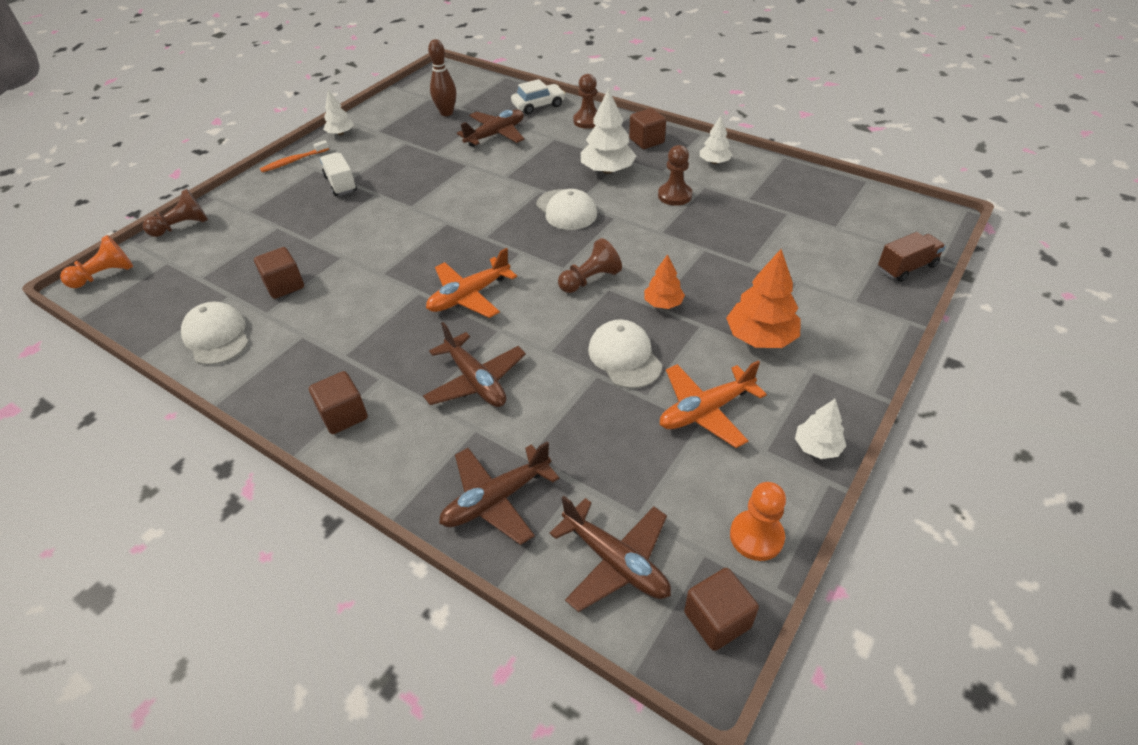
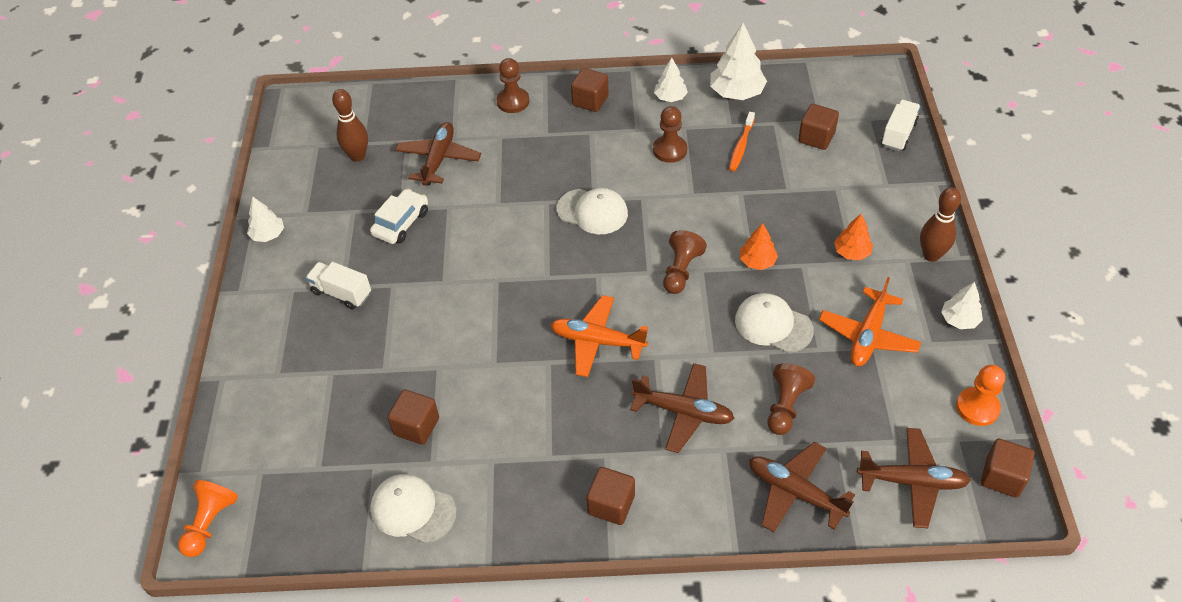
camera: 35 degrees left, 5 degrees up
(182, 226) = (225, 428): brown pawn -> brown pawn (785, 406)
(294, 161) = (255, 292): orange toothbrush -> orange toothbrush (741, 146)
(469, 296) = (597, 341): orange plane -> orange plane turned 90 degrees clockwise
(496, 499) = (795, 492): brown plane -> brown plane turned 105 degrees clockwise
(538, 105) = (444, 104): white car -> white car (401, 223)
(607, 170) = (586, 150): white tree -> white tree (736, 92)
(760, 337) = (851, 252): orange tree -> orange tree, size x0.59
(818, 238) = (816, 137): none -> brown cube
(842, 377) = (931, 255): none -> brown bowling pin
(906, 268) = (898, 134): brown truck -> white truck

